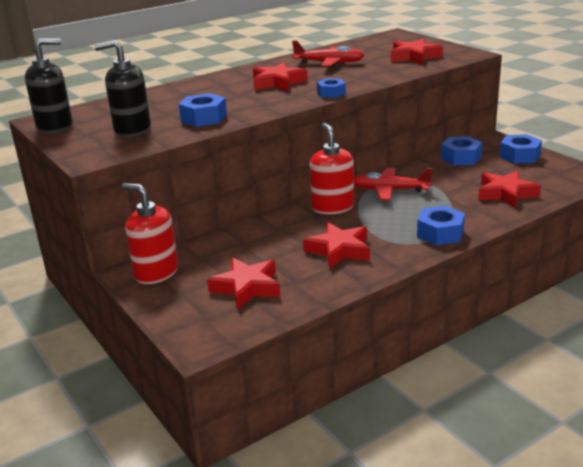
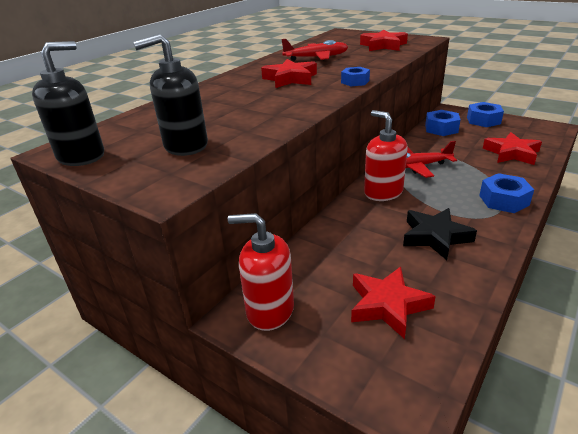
camera: 20 degrees left, 5 degrees up
(204, 118) = (256, 121): blue nut -> none
(339, 250) = (435, 237): red star -> black star

